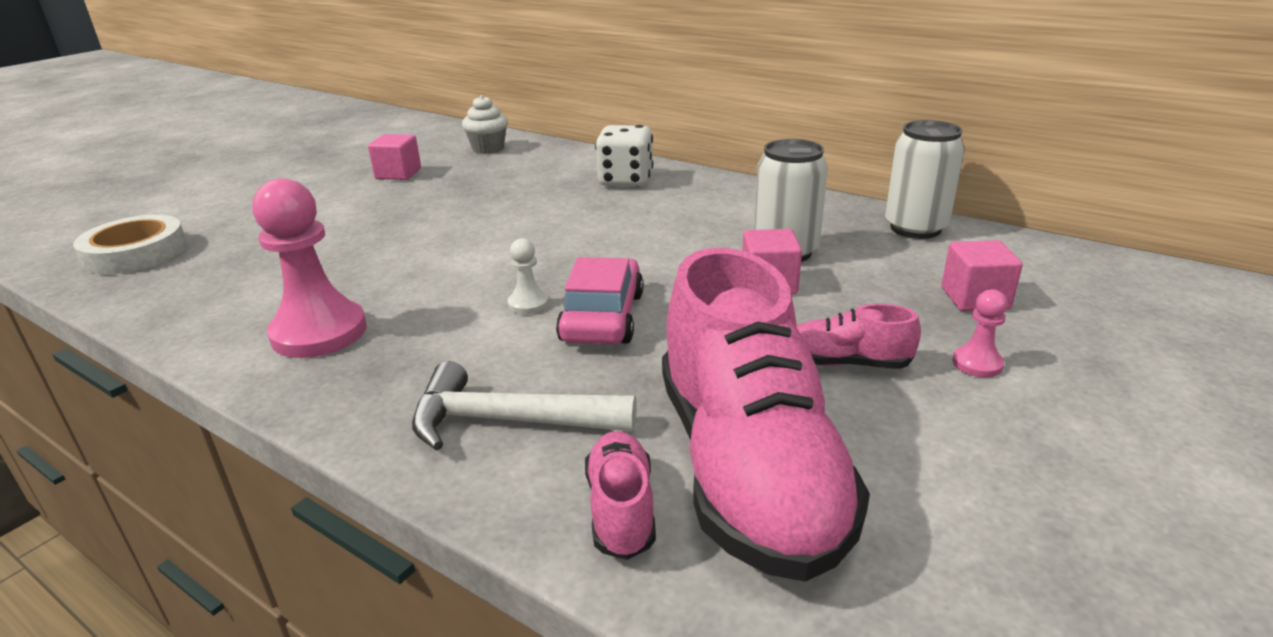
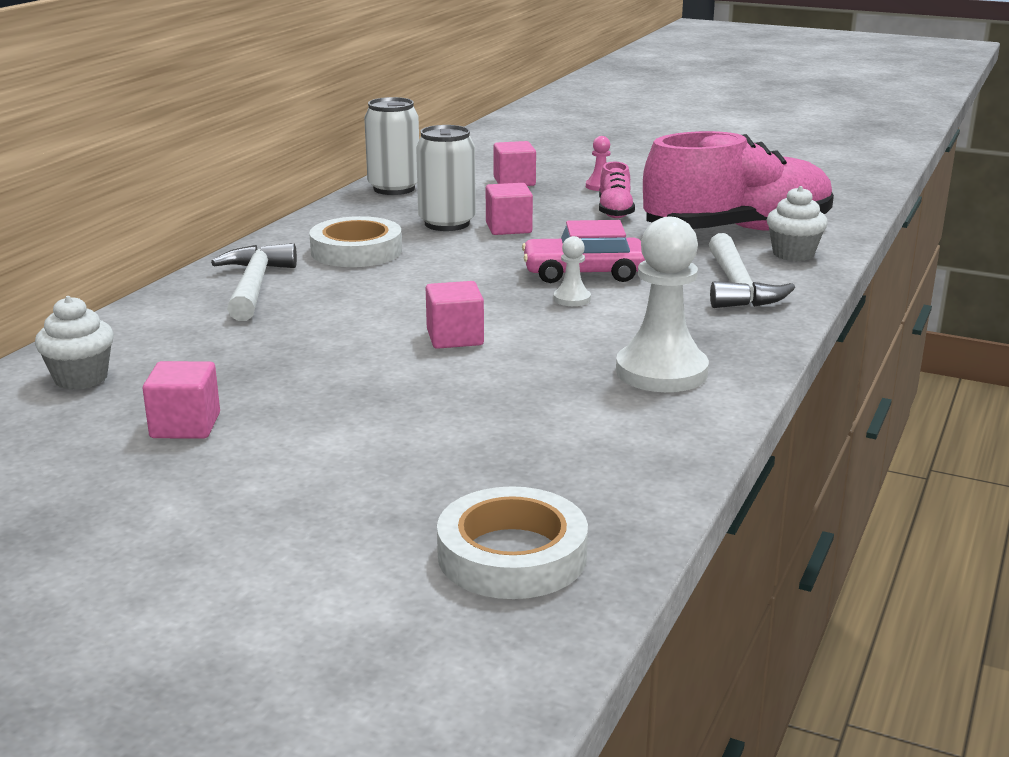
camera: 100 degrees left, 5 degrees down
(319, 332) = (661, 372): pink pawn -> white pawn
(470, 247) = (455, 338): none -> pink cube
(621, 510) = (793, 254): pink shoe -> white cupcake
(625, 181) = (254, 286): white dice -> white hammer
(702, 212) = (356, 251): none -> white tape

